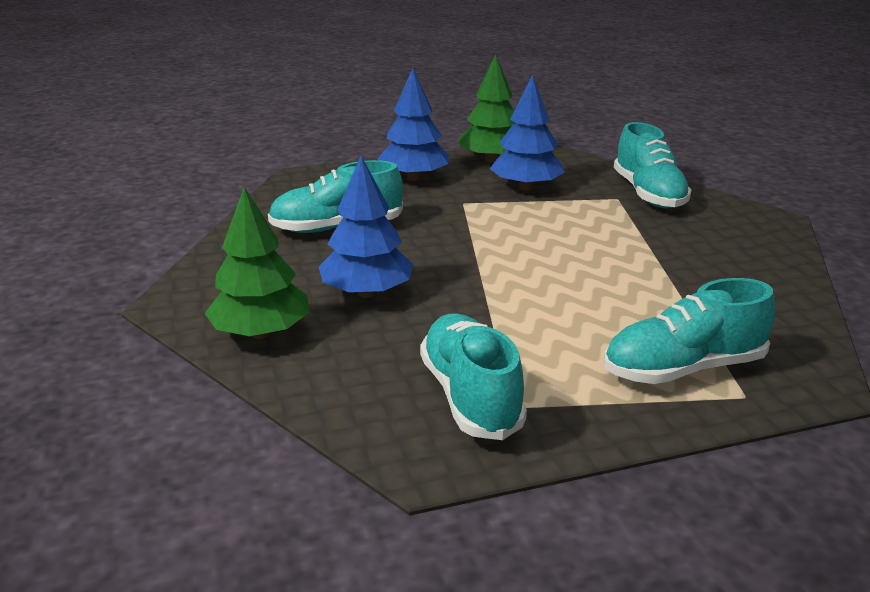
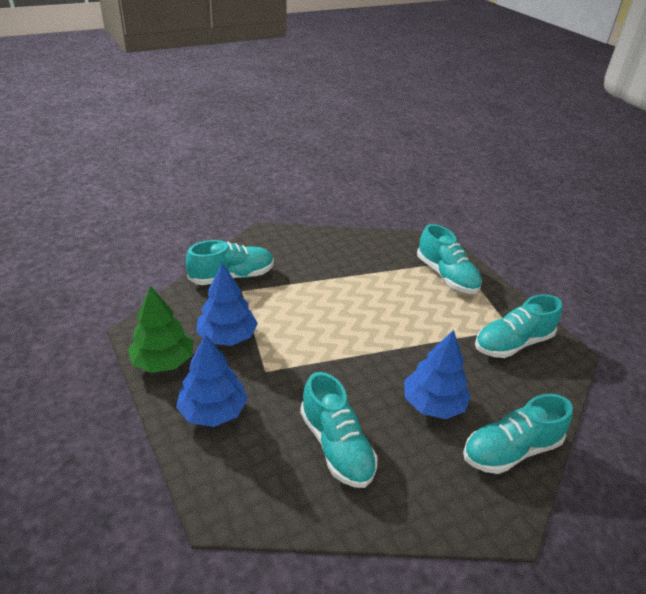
camera: 105 degrees left, 10 degrees up
(261, 332) = (510, 450): green tree -> turquoise shoe

